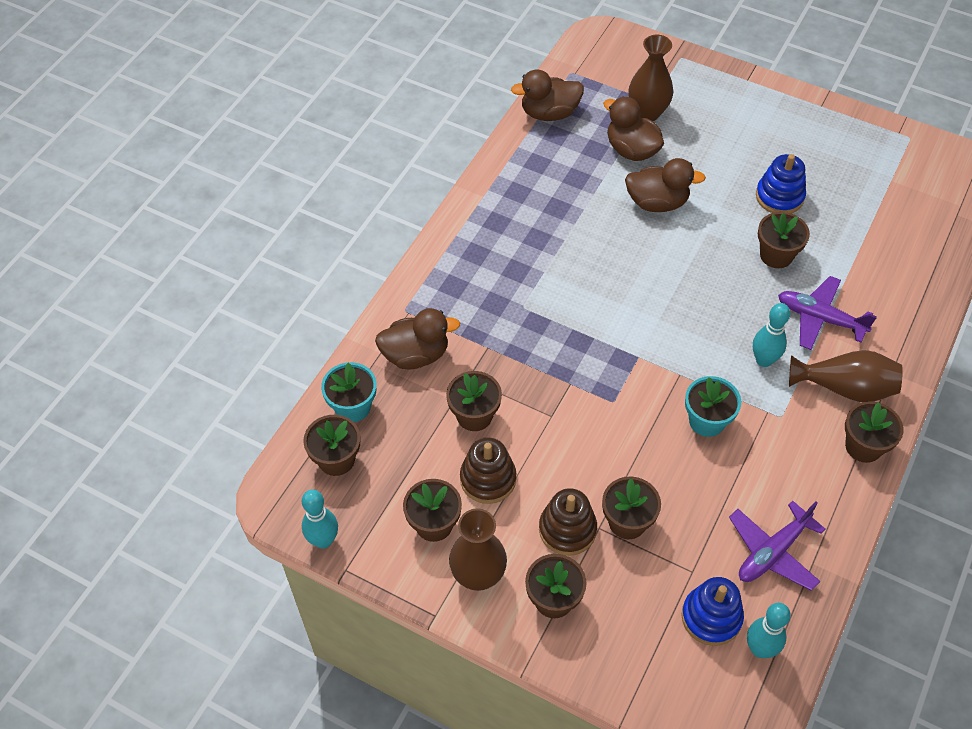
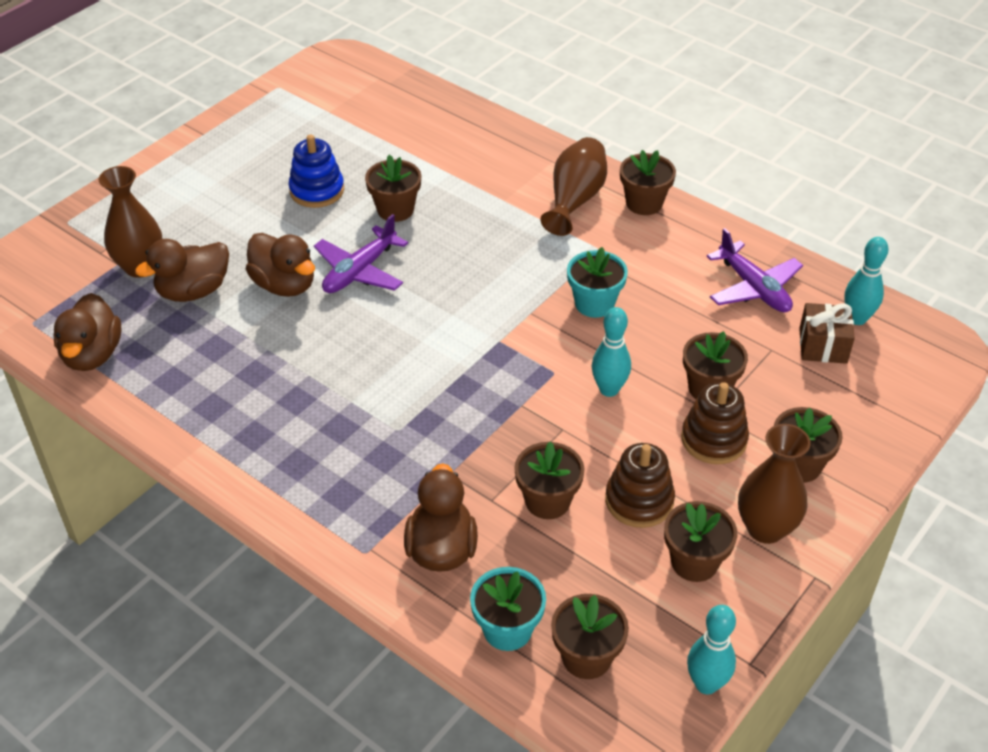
camera: 80 degrees left, 10 degrees down
(657, 202) = (284, 285): brown duck -> brown duck turned 120 degrees clockwise
(711, 617) = (823, 346): blue stacking toy -> brown gift
(764, 360) = (528, 247): turquoise bowling pin -> turquoise bowling pin (609, 389)
(820, 318) = (487, 197): purple plane -> purple plane (360, 271)

